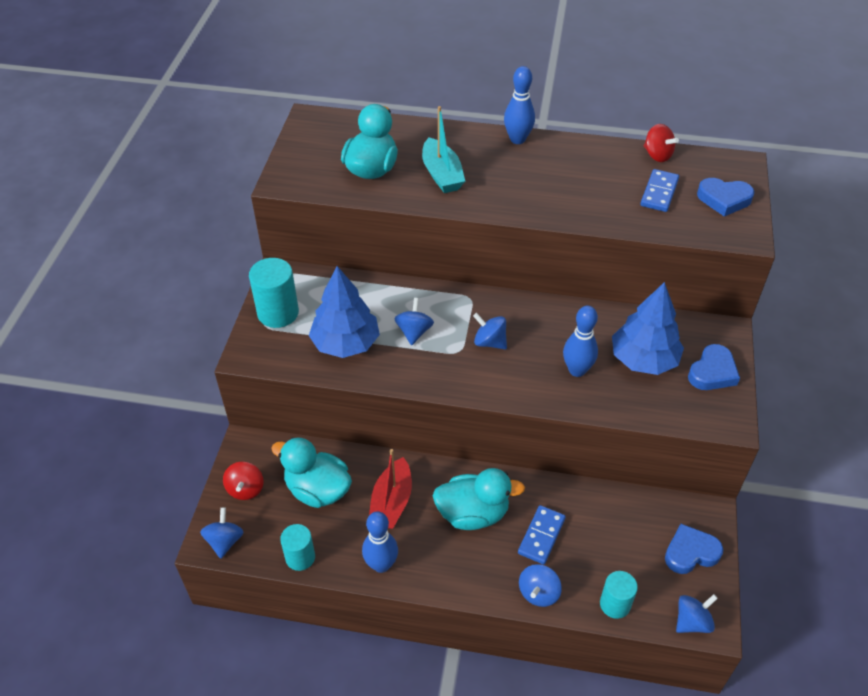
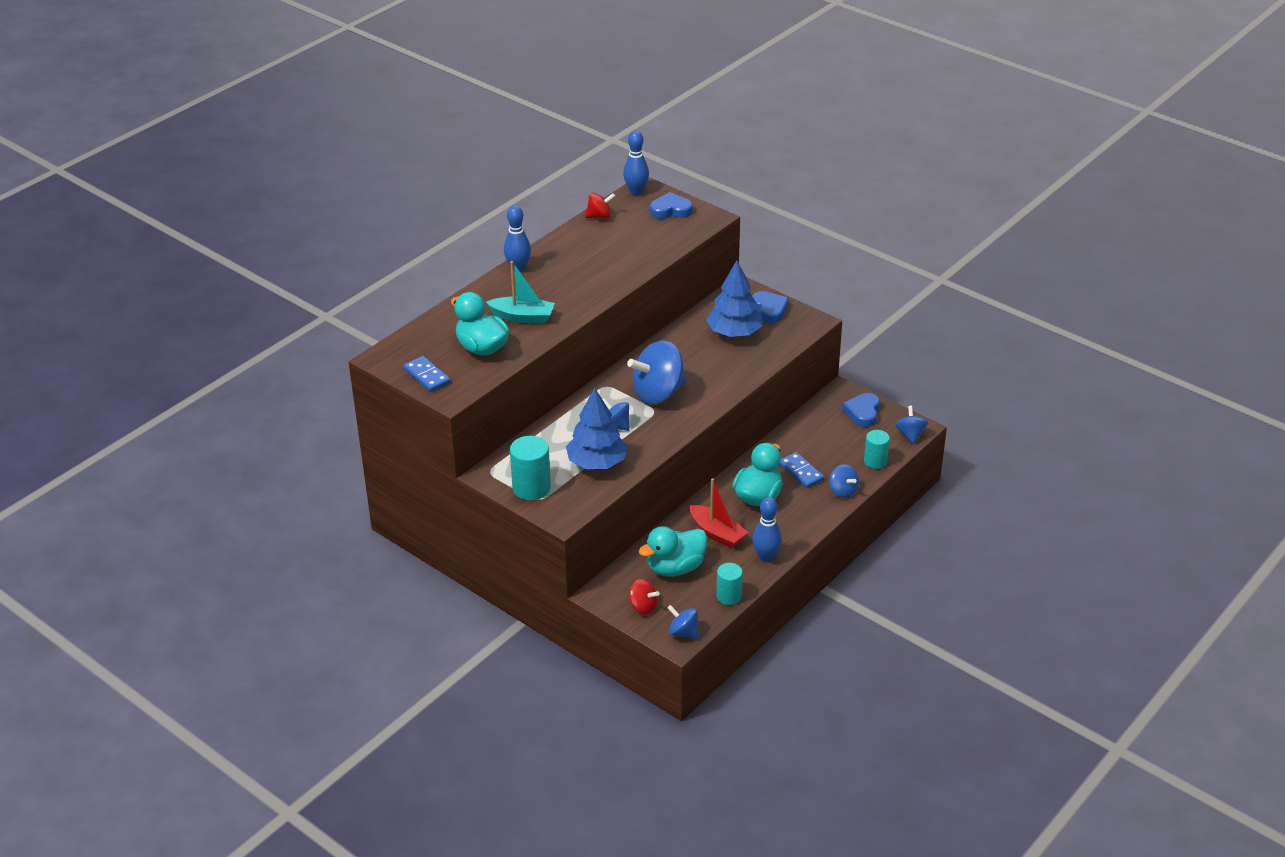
camera: 60 degrees left, 10 degrees down
(489, 342) = (658, 393): blue spinning top -> blue spinning top, size x1.96
(577, 370) = (718, 365): blue bowling pin -> blue bowling pin (636, 191)
(659, 193) = (638, 232): blue domino -> blue domino (427, 376)
(724, 199) = (671, 210): blue heart -> blue heart turned 135 degrees counterclockwise

